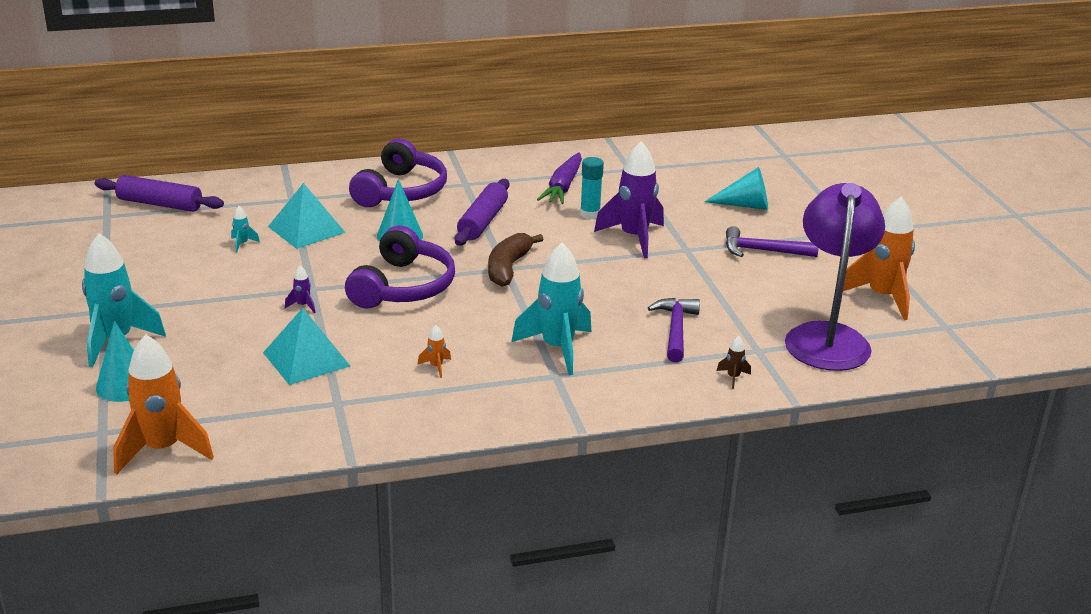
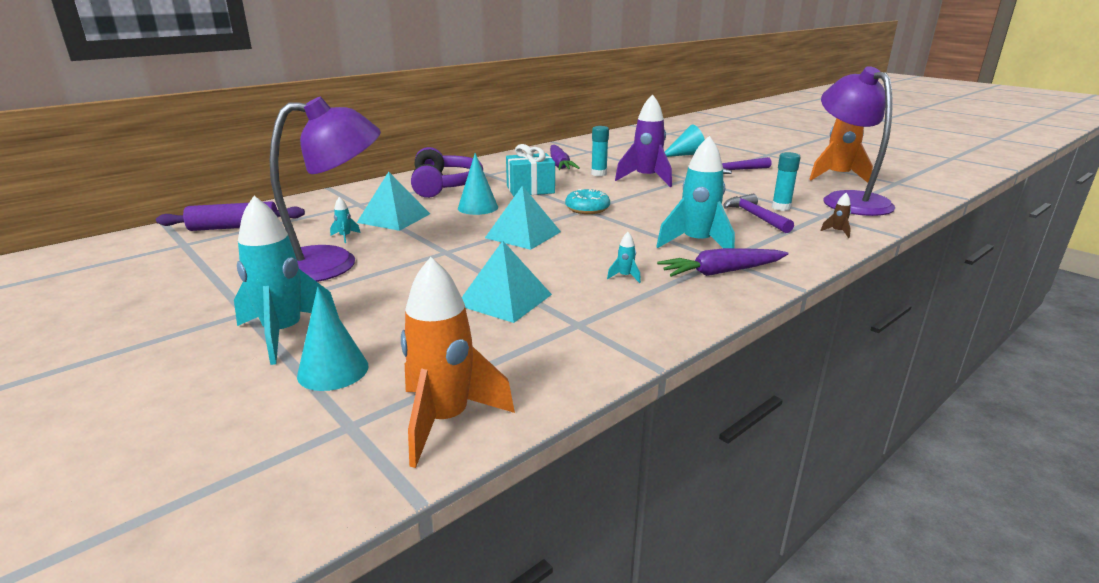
camera: 25 degrees left, 5 degrees down
(206, 275) = (332, 263): none -> purple lamp
(303, 305) = (452, 264): purple rocket -> none
(403, 287) = (523, 234): purple headphones -> turquoise pyramid
(436, 367) = (625, 277): orange rocket -> turquoise rocket
(482, 221) = (530, 189): purple rolling pin -> turquoise gift
(508, 268) = (587, 209): brown banana -> turquoise donut
(532, 389) = (721, 272): none -> purple carrot
(726, 325) = (781, 207): none -> turquoise glue stick

